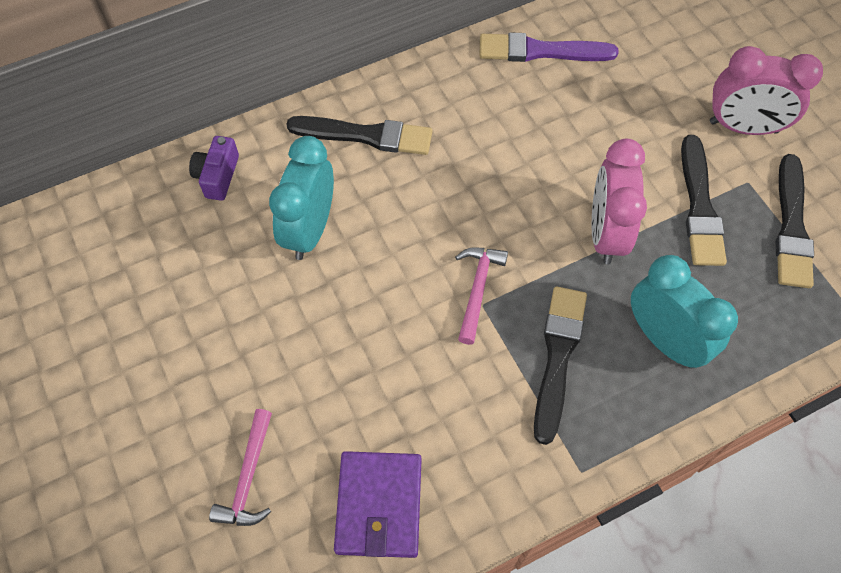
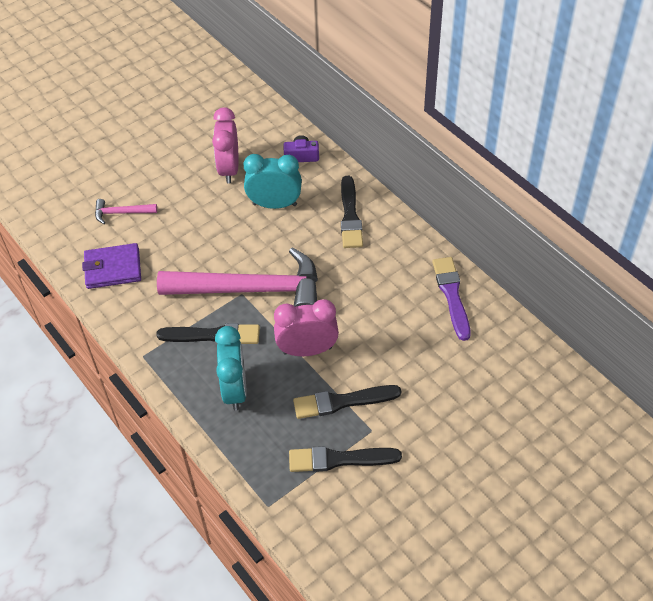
camera: 80 degrees right, 10 degrees down
(477, 289) = (251, 289): pink hammer -> pink hammer, size x2.42
(664, 340) = (235, 389): turquoise clock -> turquoise clock turned 45 degrees counterclockwise
(743, 127) = (421, 425): pink clock -> pink clock (229, 169)

